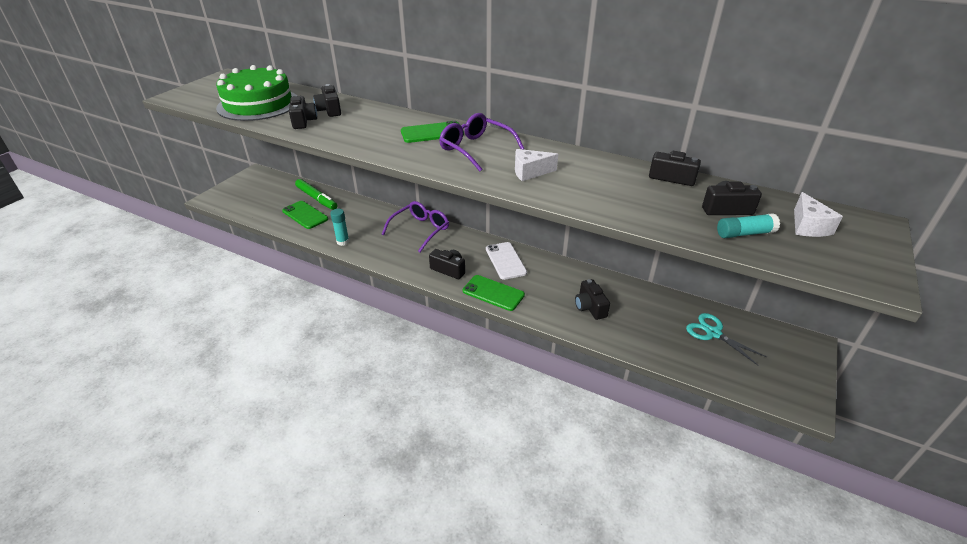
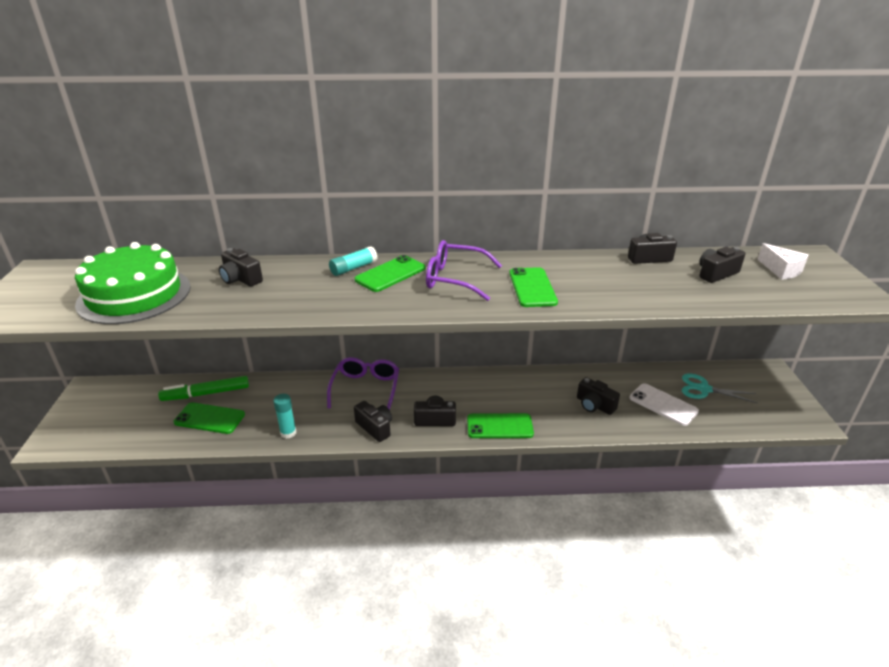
camera: 30 degrees left, 5 degrees down
(303, 121) = (224, 300): black camera -> black camera (375, 427)
(316, 198) = (206, 394): green marker -> green marker turned 150 degrees clockwise
(505, 261) = (481, 389): white phone -> white phone (663, 404)
(530, 172) = (532, 287): white cheese -> green phone
(744, 233) = (751, 290): turquoise glue stick -> turquoise glue stick (353, 268)

